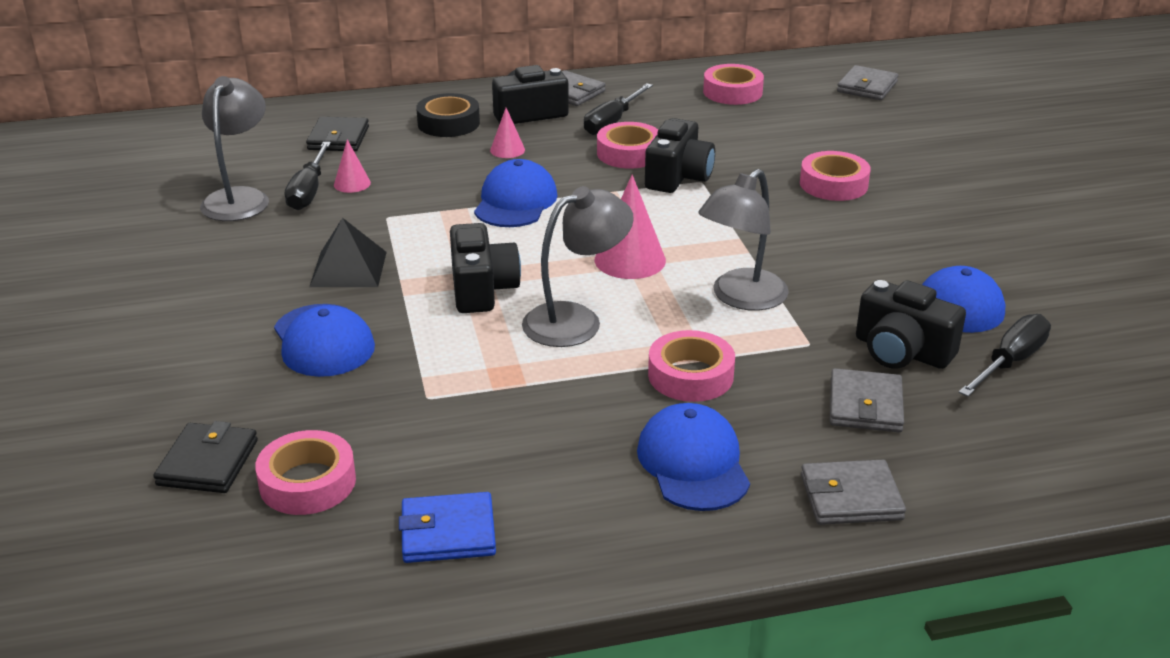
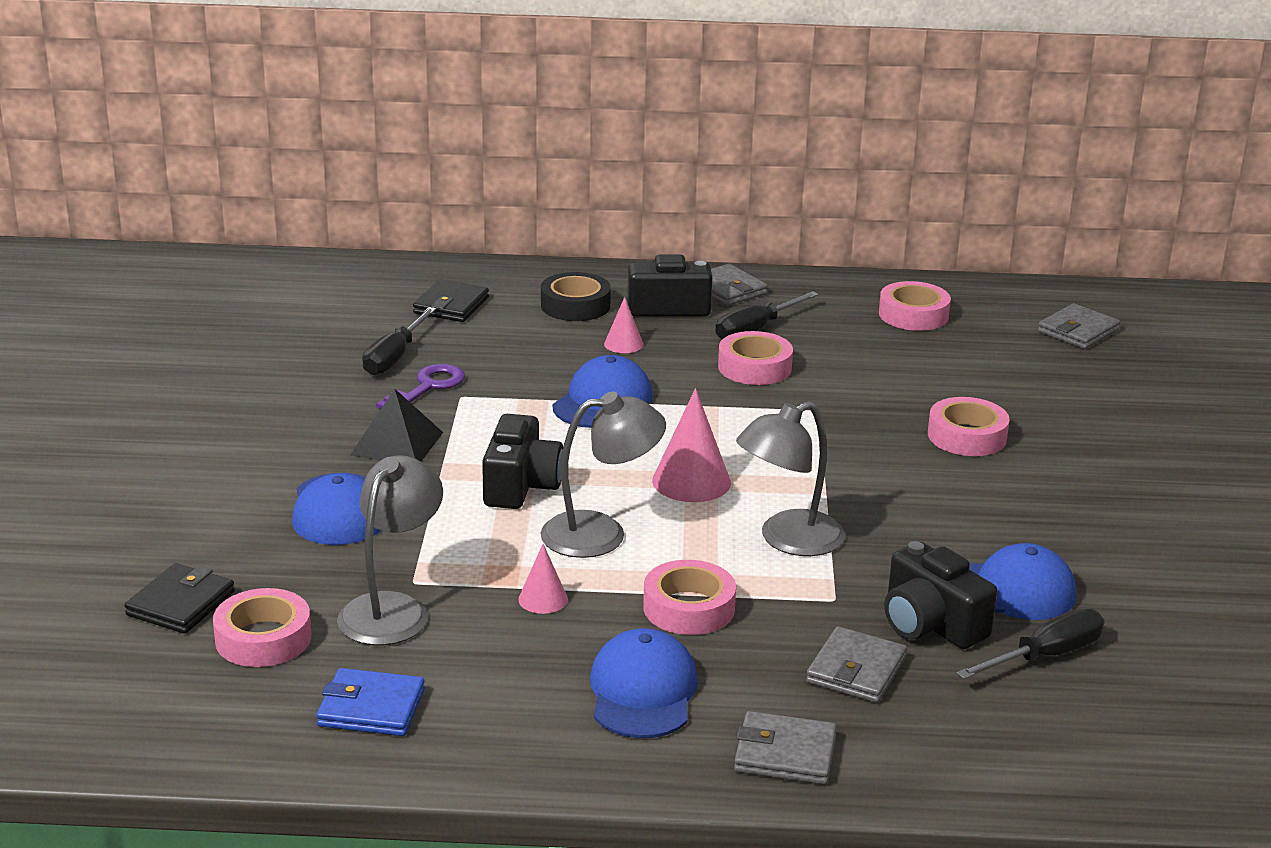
camera: 15 degrees right, 5 degrees down
(240, 198) = (322, 354): grey lamp -> grey lamp (392, 609)
(352, 184) = (442, 356): pink cone -> pink cone (543, 599)
(352, 213) = (427, 387): none -> purple key
(678, 177) = (795, 401): black camera -> none

